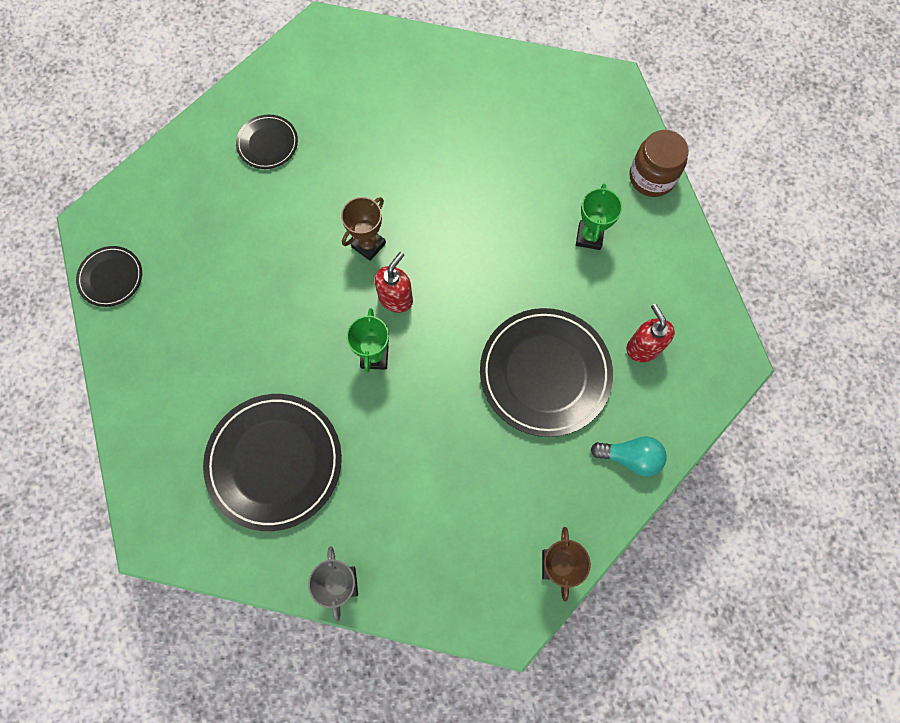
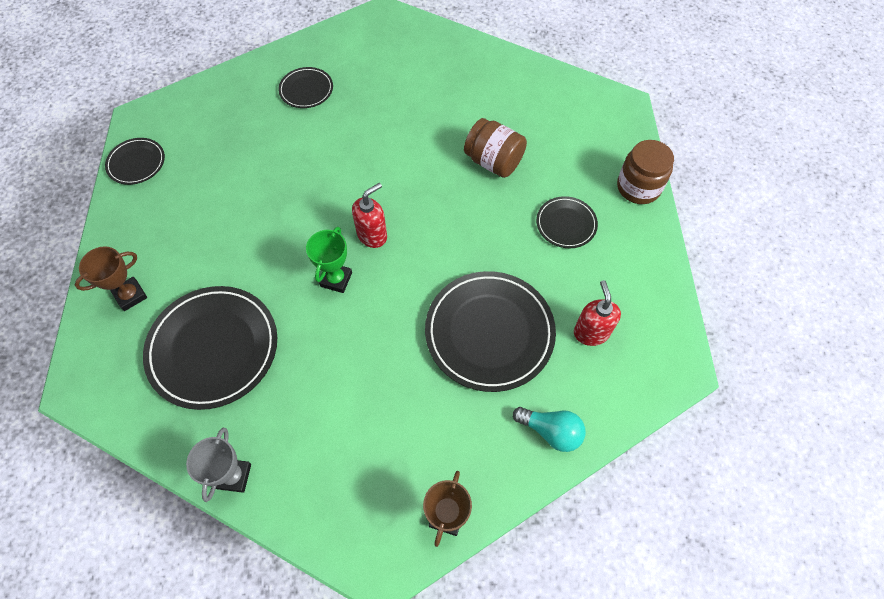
camera: 15 degrees right, 10 degrees down
(368, 245) = (363, 186): brown trophy -> brown trophy (130, 295)
(496, 183) = (493, 162): none -> brown jar
(589, 237) = (566, 224): green trophy -> black plate

